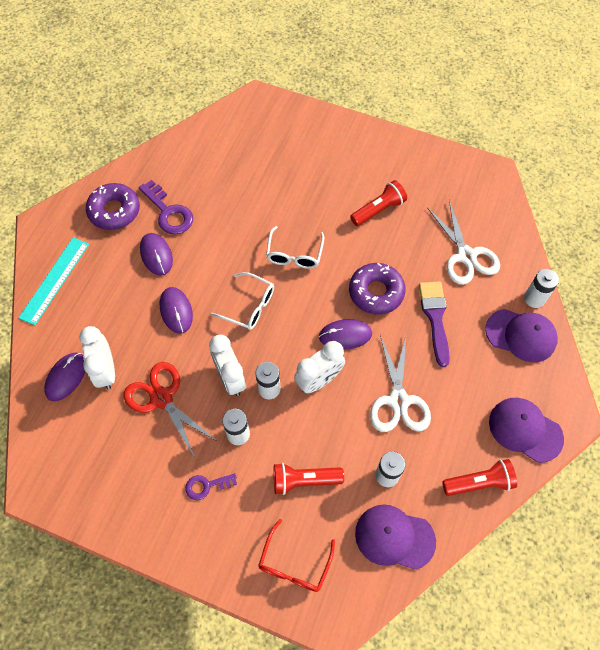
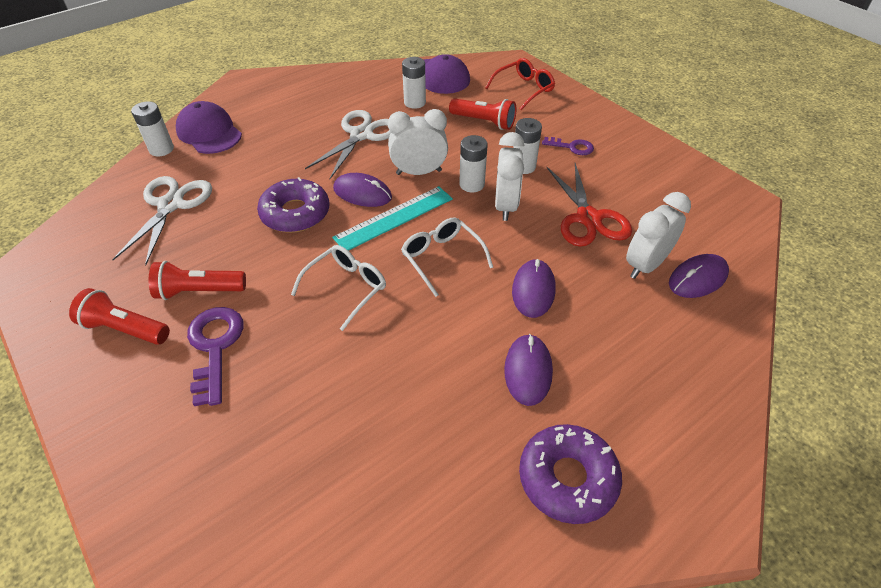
camera: 150 degrees left, 15 degrees down
(54, 280) = (697, 404): turquoise ruler -> turquoise ruler (394, 218)
(106, 371) = (645, 265): white clock -> white clock turned 150 degrees counterclockwise
(169, 212) = (478, 429): purple key -> purple key (215, 347)
(435, 318) = (264, 171): purple brush -> none
(479, 482) = (350, 77): red flashlight -> red flashlight (125, 329)
(525, 430) = (284, 87): purple cap -> none

